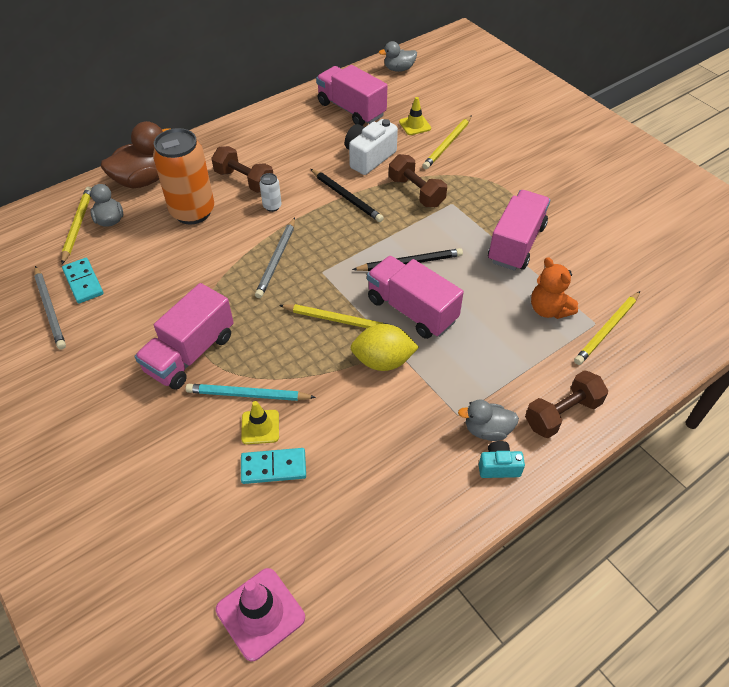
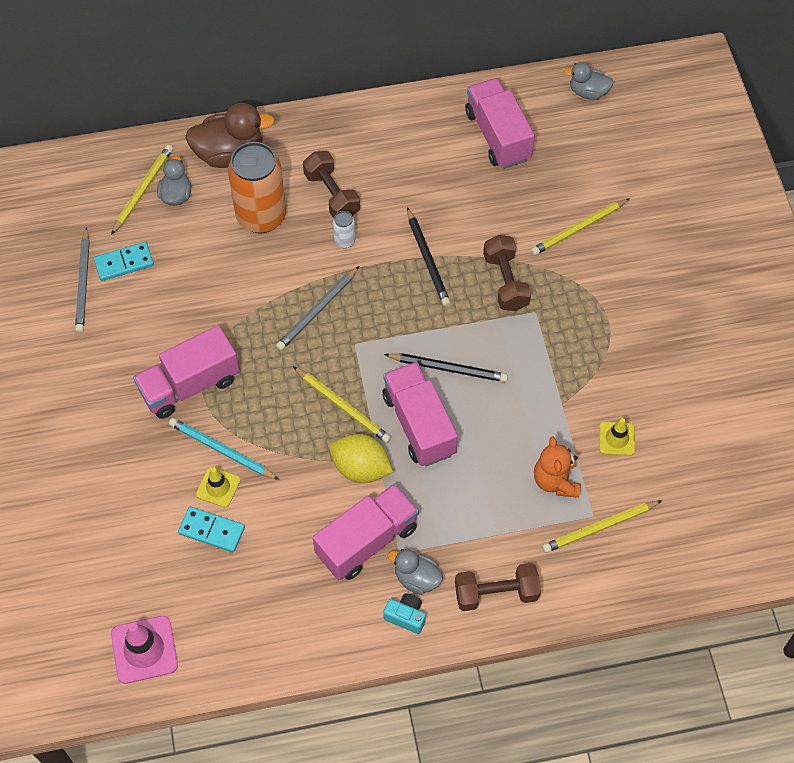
camera: 25 degrees right, 10 degrees up
(83, 282) = (124, 263): turquoise domino -> turquoise domino turned 75 degrees clockwise
(369, 157) = (480, 214): white camera -> none
(415, 125) = (557, 187): yellow traffic cone -> yellow traffic cone (616, 438)
(516, 244) = (572, 390): pink truck -> pink truck (367, 541)

